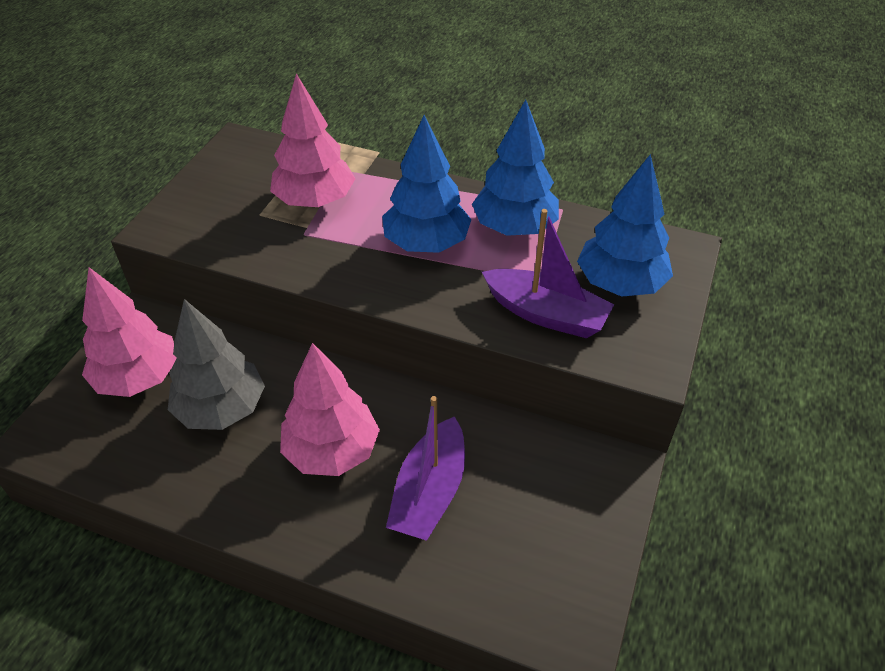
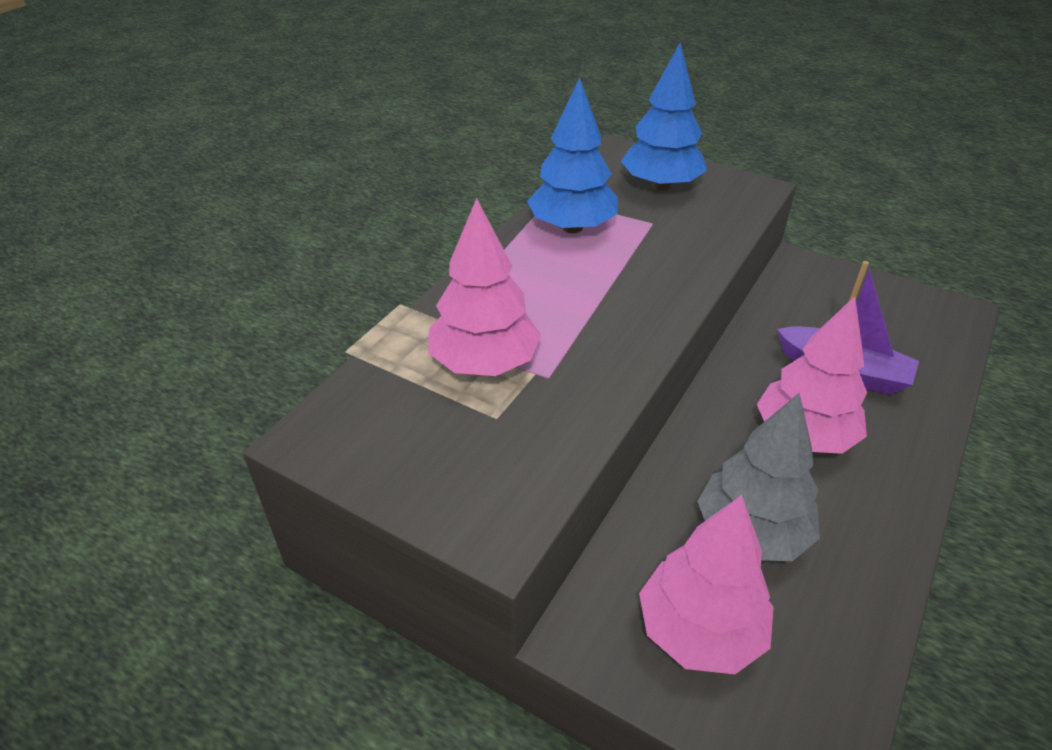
camera: 80 degrees left, 5 degrees down
(426, 243) = (586, 284): blue tree -> none
(546, 314) = (698, 227): purple boat -> none

